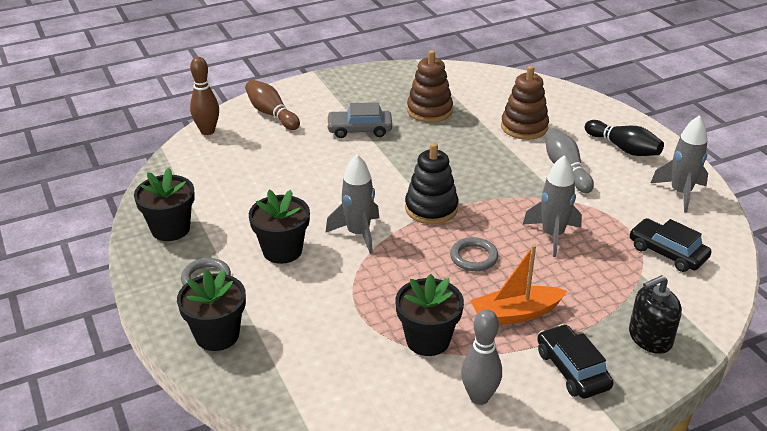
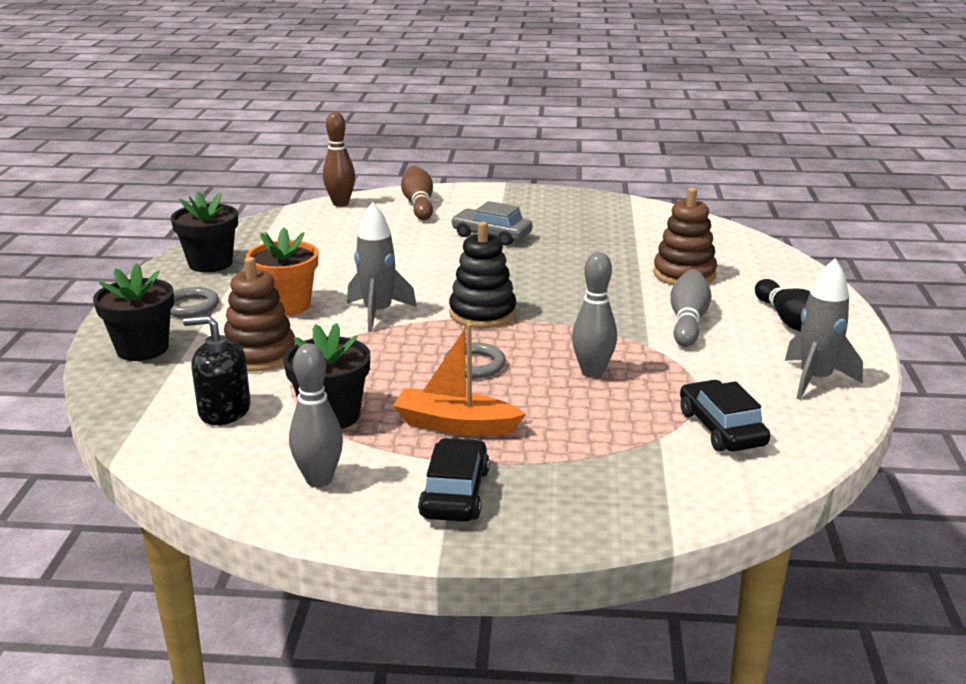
camera: 30 degrees right, 10 degrees down
(282, 250) = (287, 305): black flower pot -> orange flower pot
(429, 110) = (589, 237): brown stacking toy -> brown stacking toy (260, 354)
(552, 235) = (592, 372): grey rocket -> grey bowling pin
(650, 337) = (590, 497): black soap dispenser -> black soap dispenser (224, 410)

